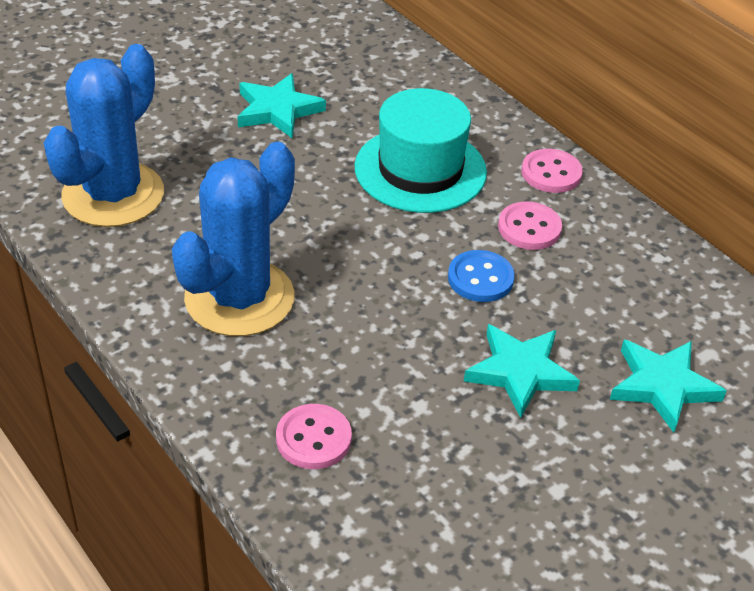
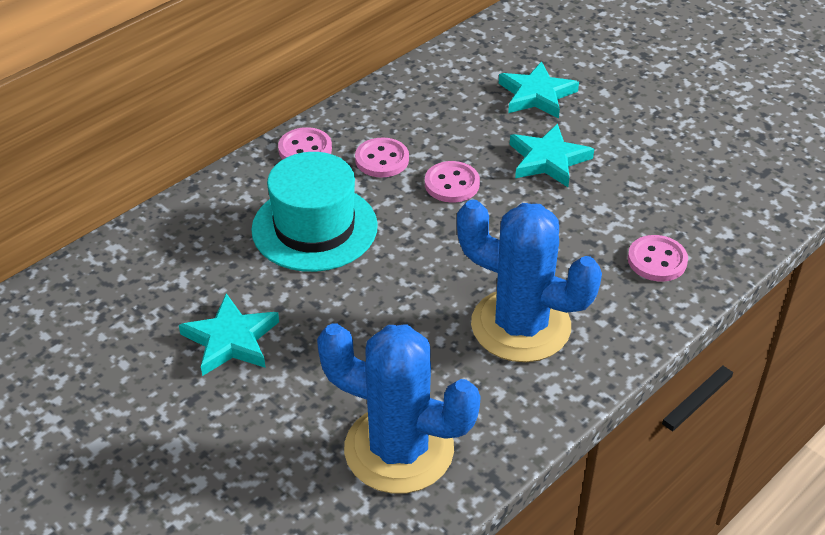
camera: 95 degrees left, 0 degrees up
(480, 278) = (452, 184): blue button -> pink button

